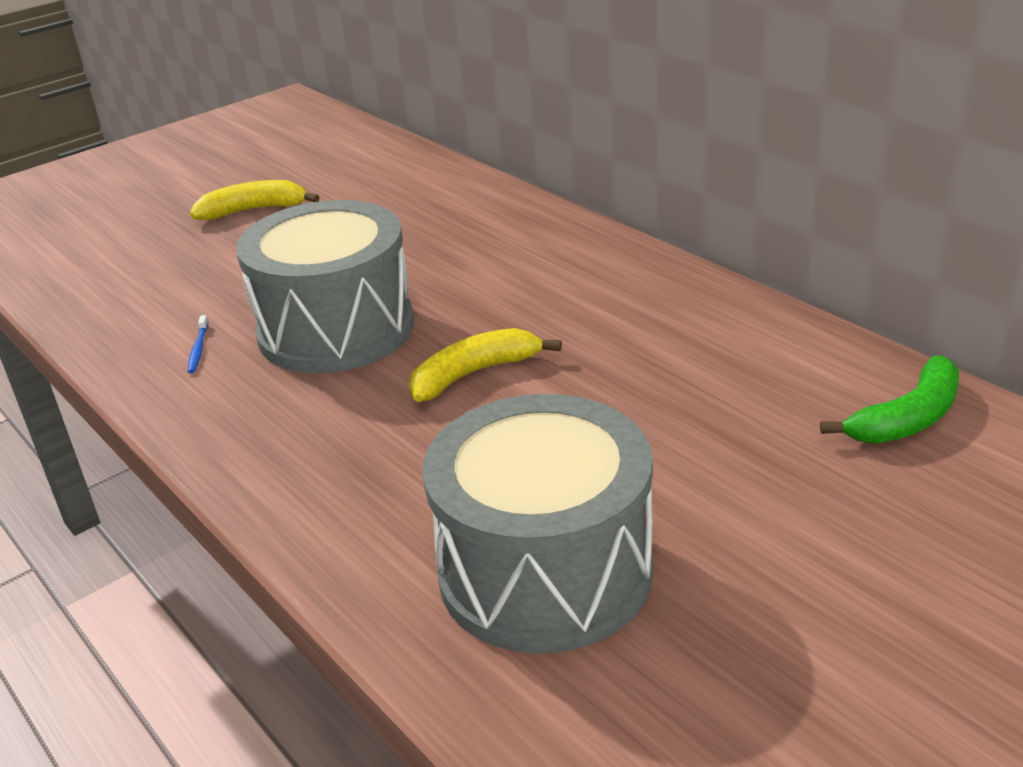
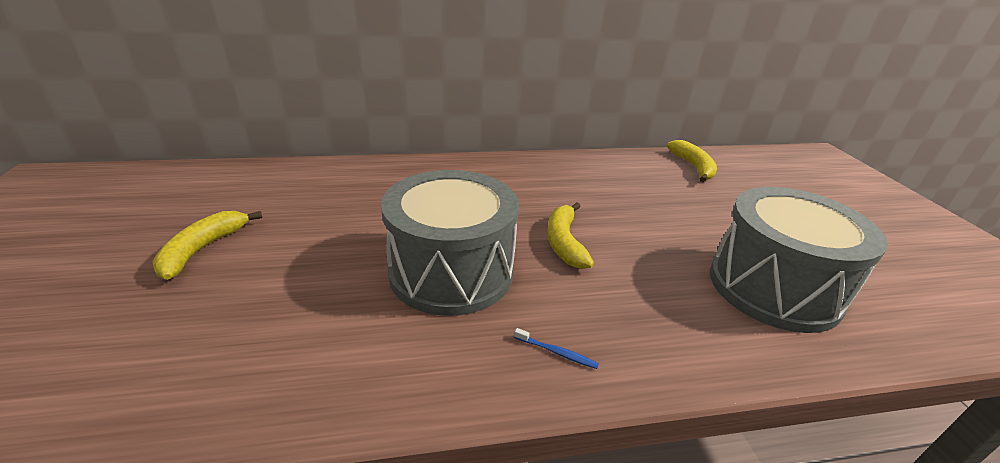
camera: 65 degrees left, 0 degrees up
(198, 349) = (395, 347): blue toothbrush -> blue toothbrush (557, 352)
(907, 418) = (693, 167): green banana -> yellow banana

